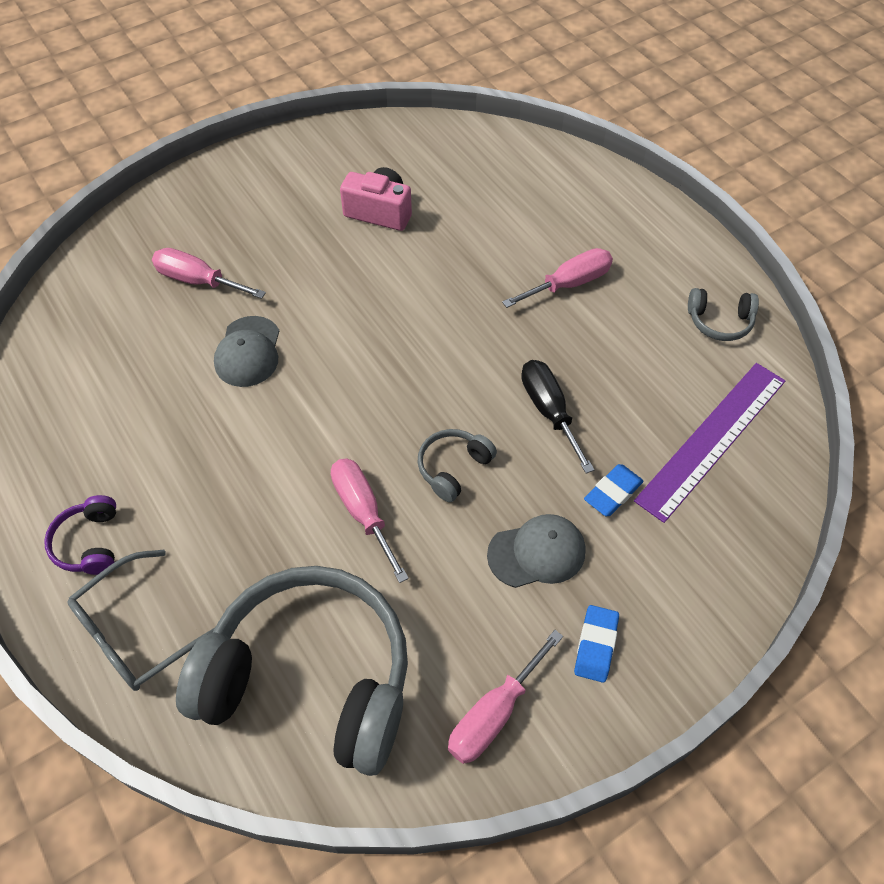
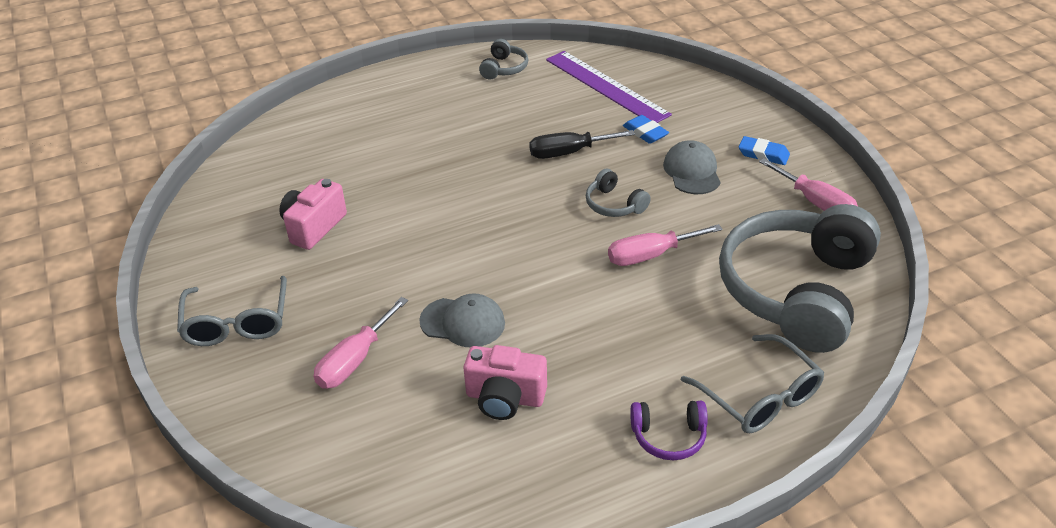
camera: 80 degrees left, 15 degrees down
(147, 400) = (505, 398): none -> pink camera
(246, 192) = (237, 322): none -> grey glasses
(569, 284) = (444, 129): pink screwdriver -> none

